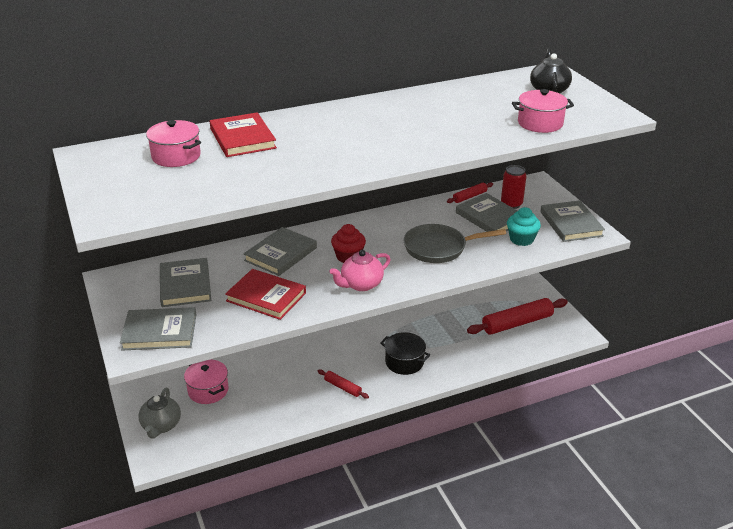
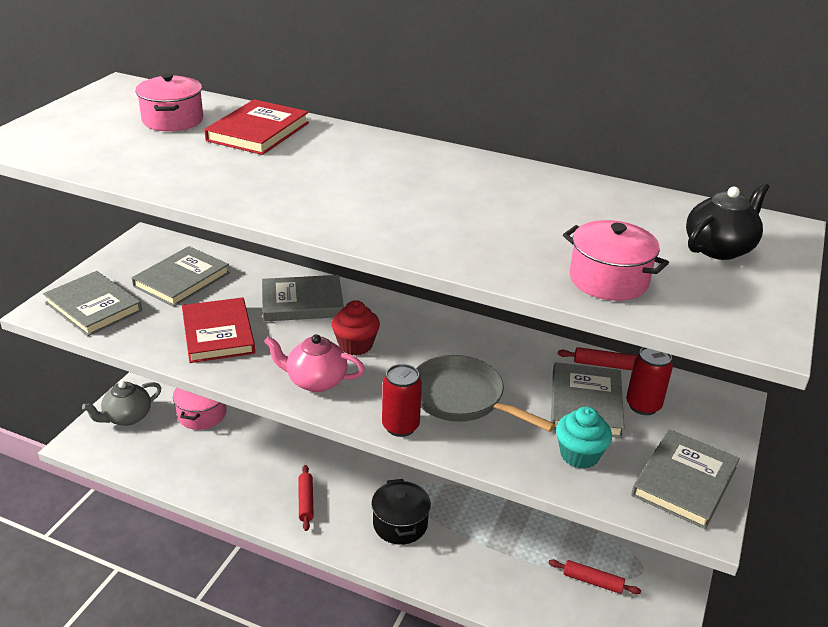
camera: 45 degrees right, 0 degrees up
(435, 277) = (400, 426): none -> red can
(517, 323) = (593, 581): red rolling pin -> red rolling pin, size x0.51

